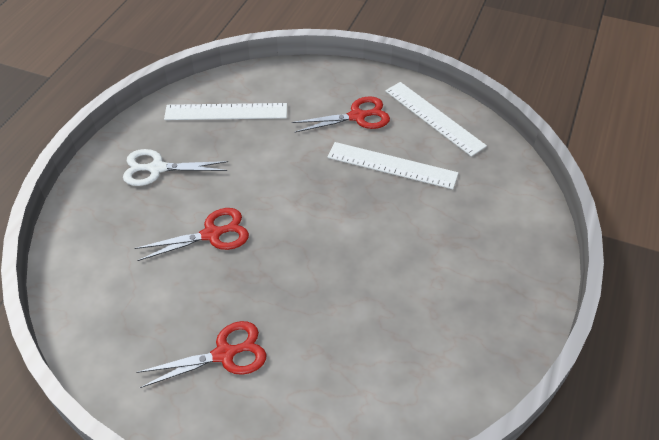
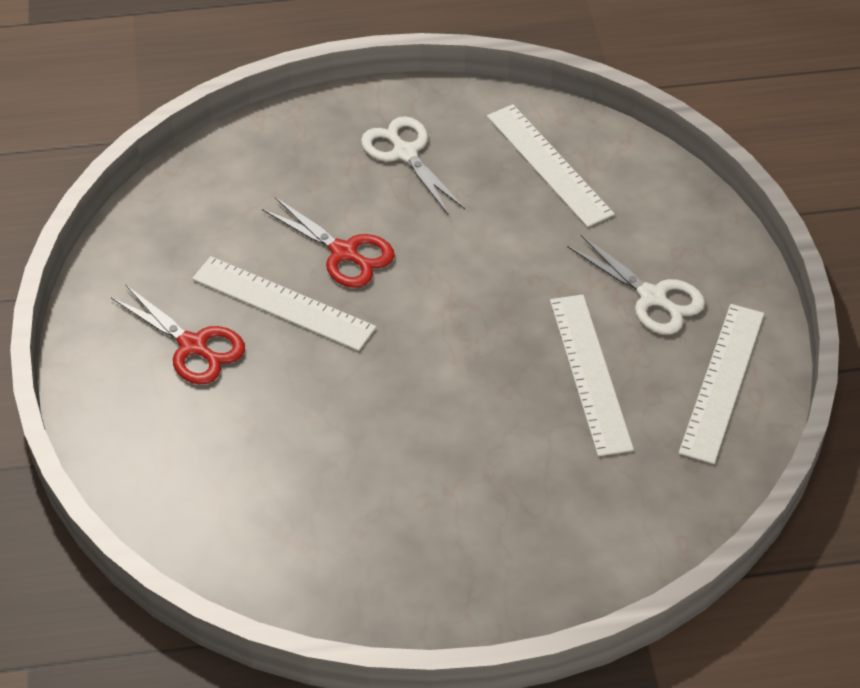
camera: 60 degrees right, 0 degrees up
(227, 285) = (283, 303): none -> white ruler
(357, 116) = (652, 297): red scissors -> white scissors

